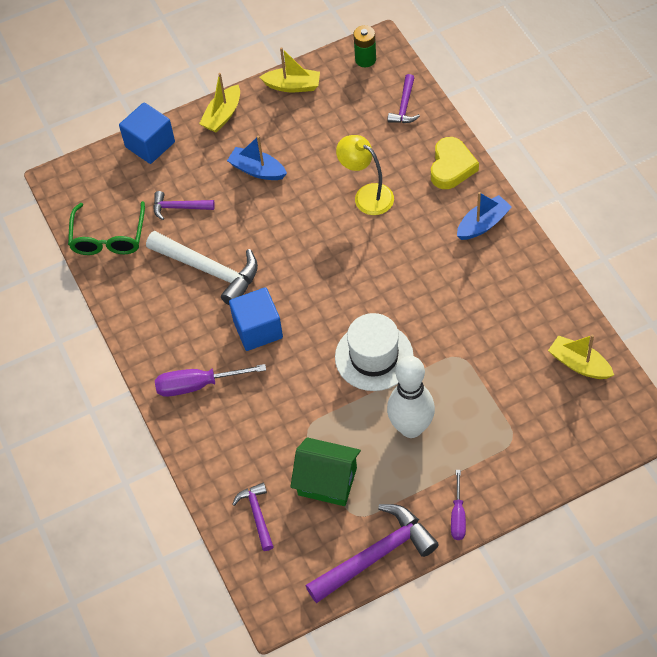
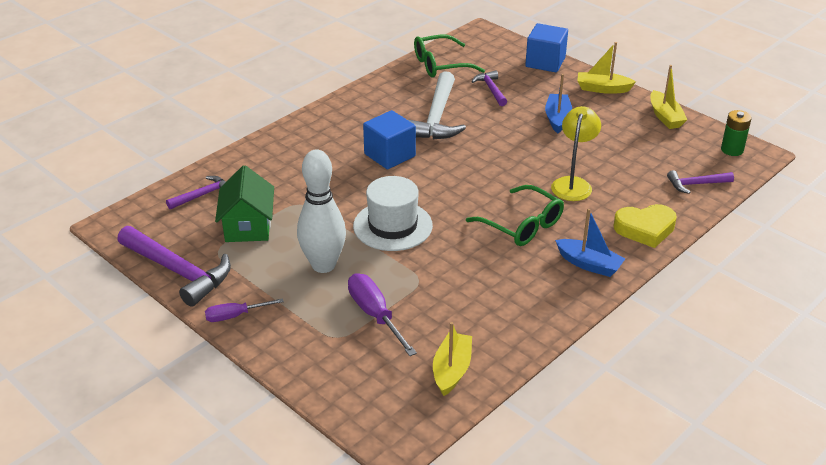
camera: 65 degrees right, 20 degrees down
(197, 385) = (319, 137): purple screwdriver -> purple screwdriver (375, 315)
(412, 254) = (522, 225): none -> green glasses

